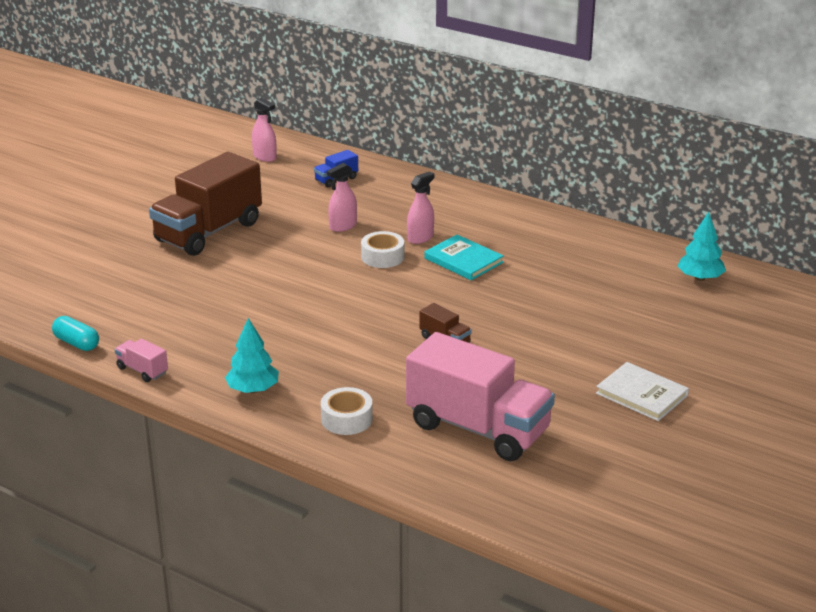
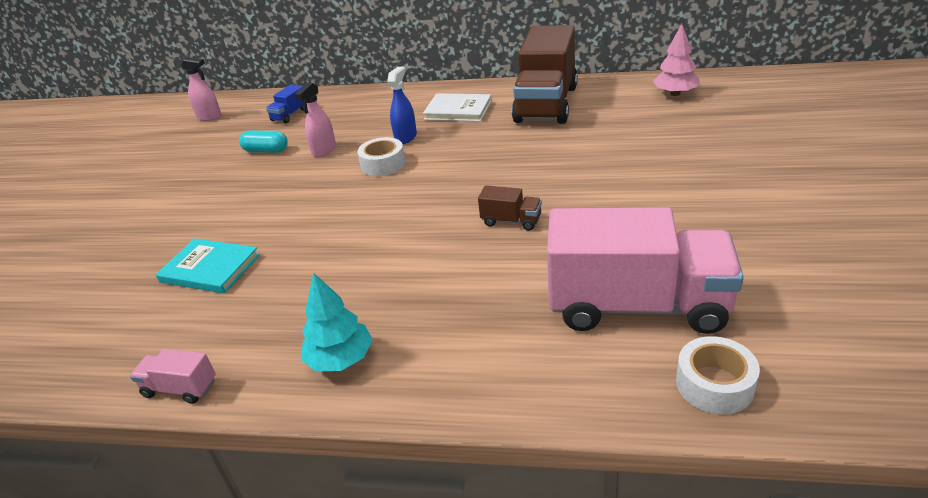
camera: 20 degrees left, 5 degrees up
(76, 343) = (72, 382): turquoise capsule -> turquoise capsule (266, 151)
(208, 232) = (186, 197): brown truck -> brown truck (546, 104)
(346, 419) = (482, 354): white tape -> white tape (714, 384)
(420, 238) = (406, 137): pink spray bottle -> blue spray bottle
(463, 260) = (462, 143): turquoise book -> turquoise book (210, 268)
(641, 394) = (750, 206): white book -> white book (458, 110)
(700, 278) = (675, 94): turquoise tree -> pink tree

